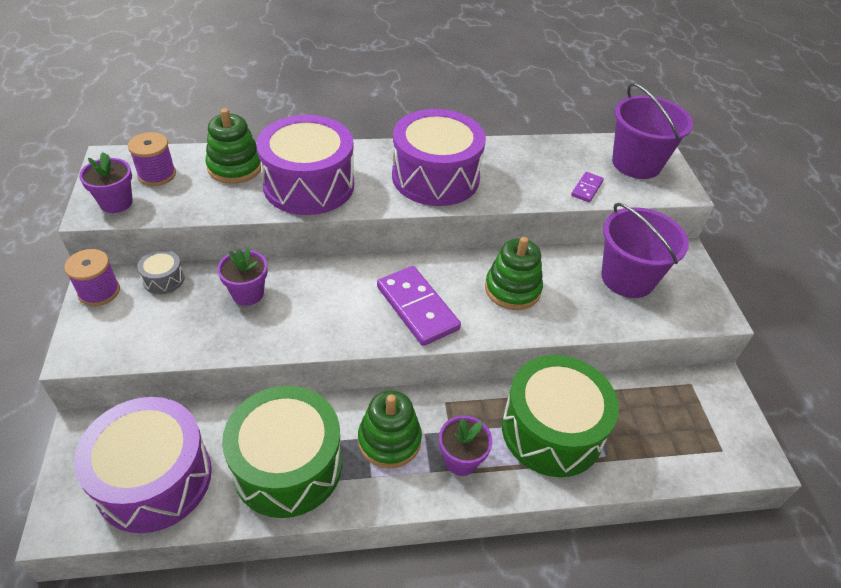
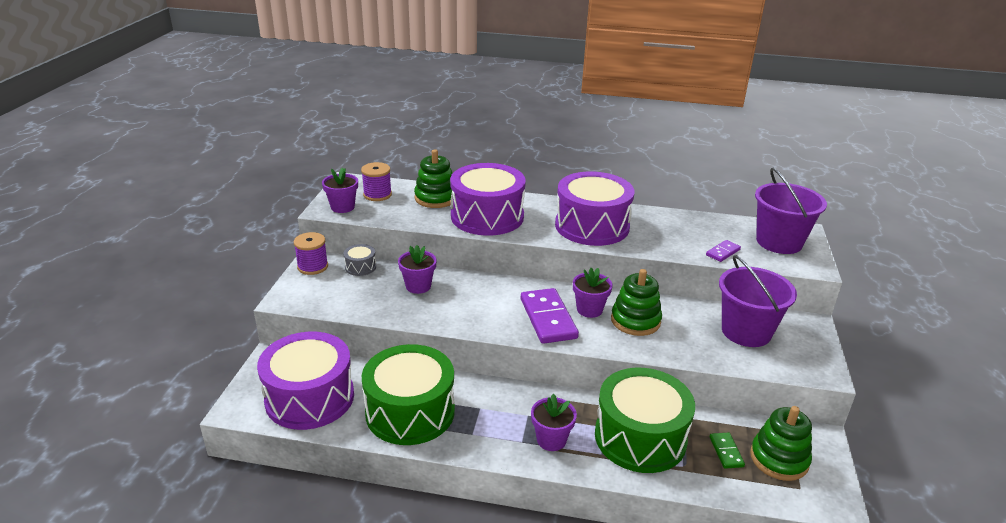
camera: 20 degrees right, 15 degrees down
(389, 440) = (497, 413): green stacking toy -> green stacking toy (779, 459)
(458, 285) = (589, 309): none -> purple flower pot
(640, 425) = (726, 452): none -> green domino

